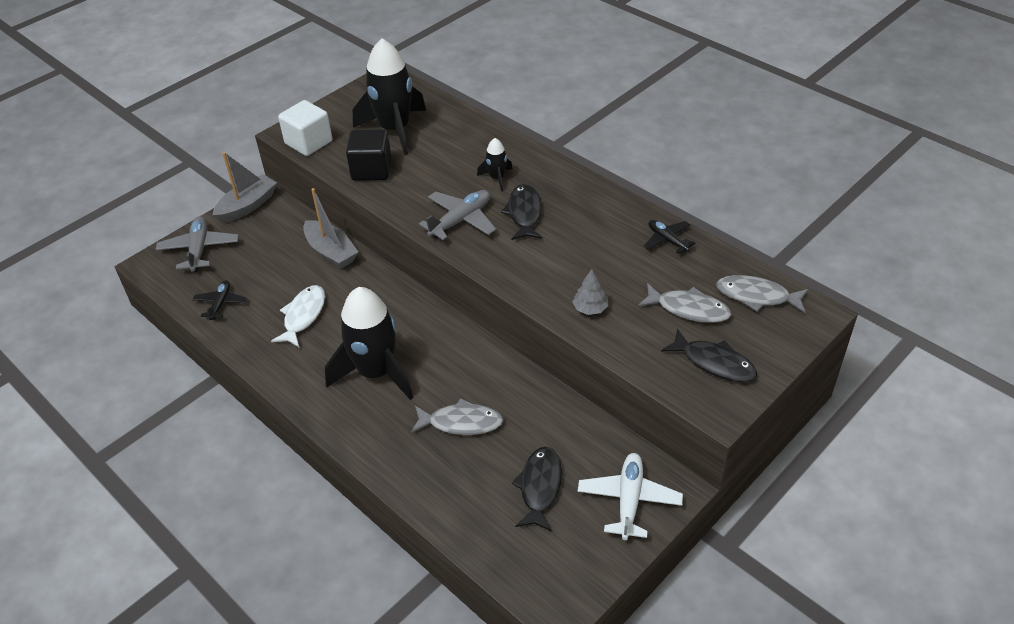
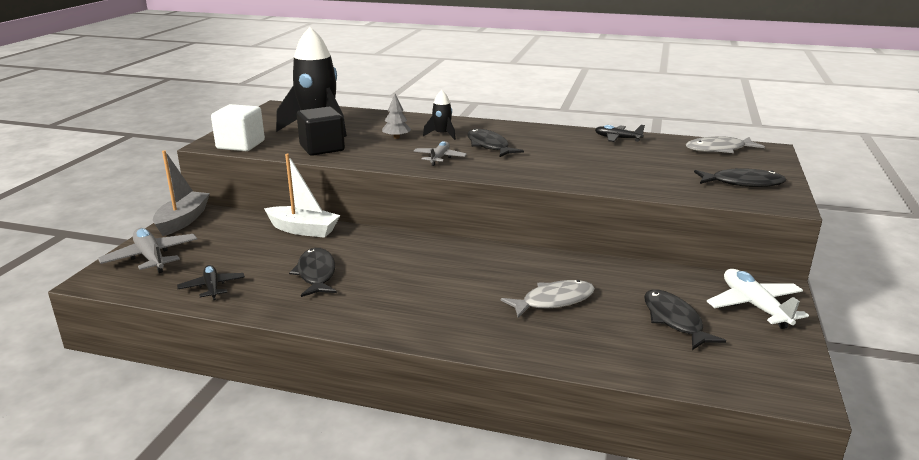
camera: 30 degrees left, 20 degrees down
(303, 316) = (316, 274): white fish -> black fish
(331, 252) = (303, 230): grey boat -> white boat
(376, 372) = (433, 291): black rocket -> none
(460, 220) = (439, 158): grey plane -> grey plane, size x0.64
(590, 308) = (611, 178): grey tree -> grey tree (396, 137)
(688, 309) = (683, 164): grey fish -> none

